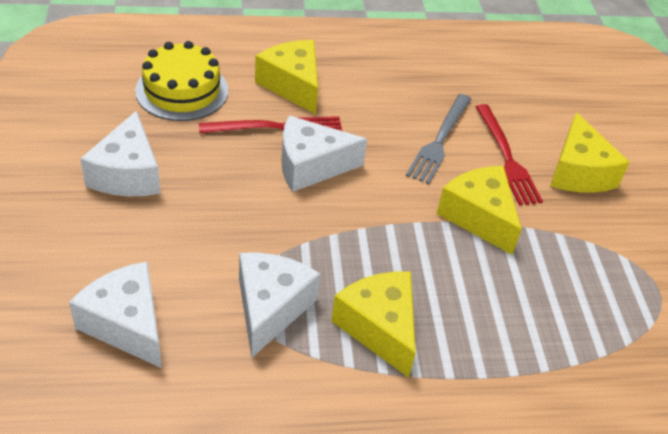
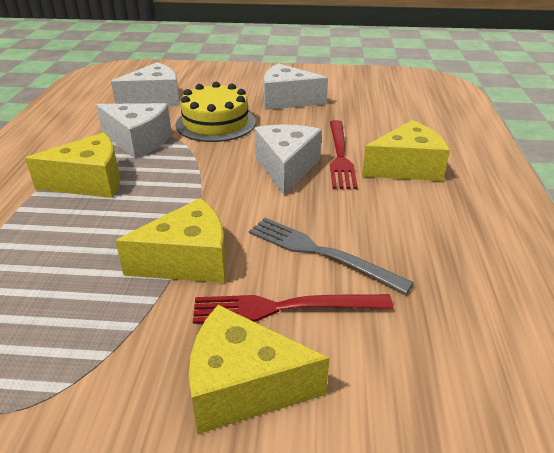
camera: 105 degrees right, 10 degrees down
(182, 90) = (386, 119): yellow cake -> yellow cake (216, 123)

